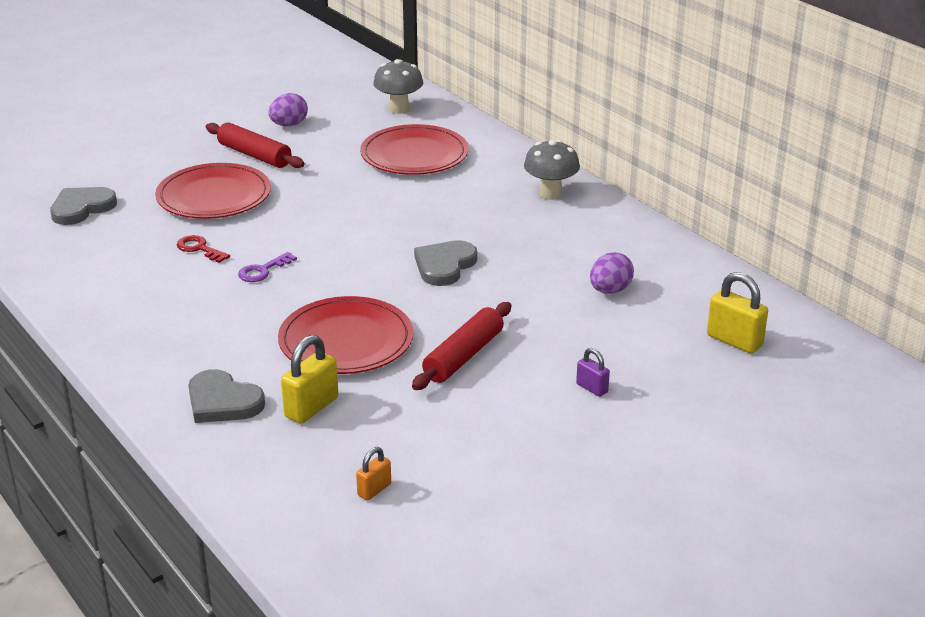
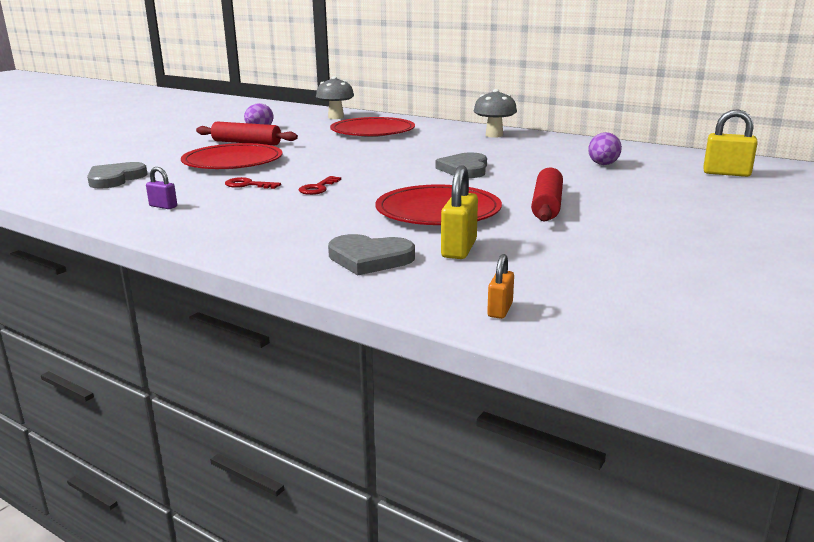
camera: 20 degrees left, 10 degrees down
(263, 270) = (318, 188): purple key -> red key
(374, 490) = (590, 287): orange padlock -> orange padlock (500, 310)
(592, 388) = (670, 206): purple padlock -> purple padlock (163, 206)

